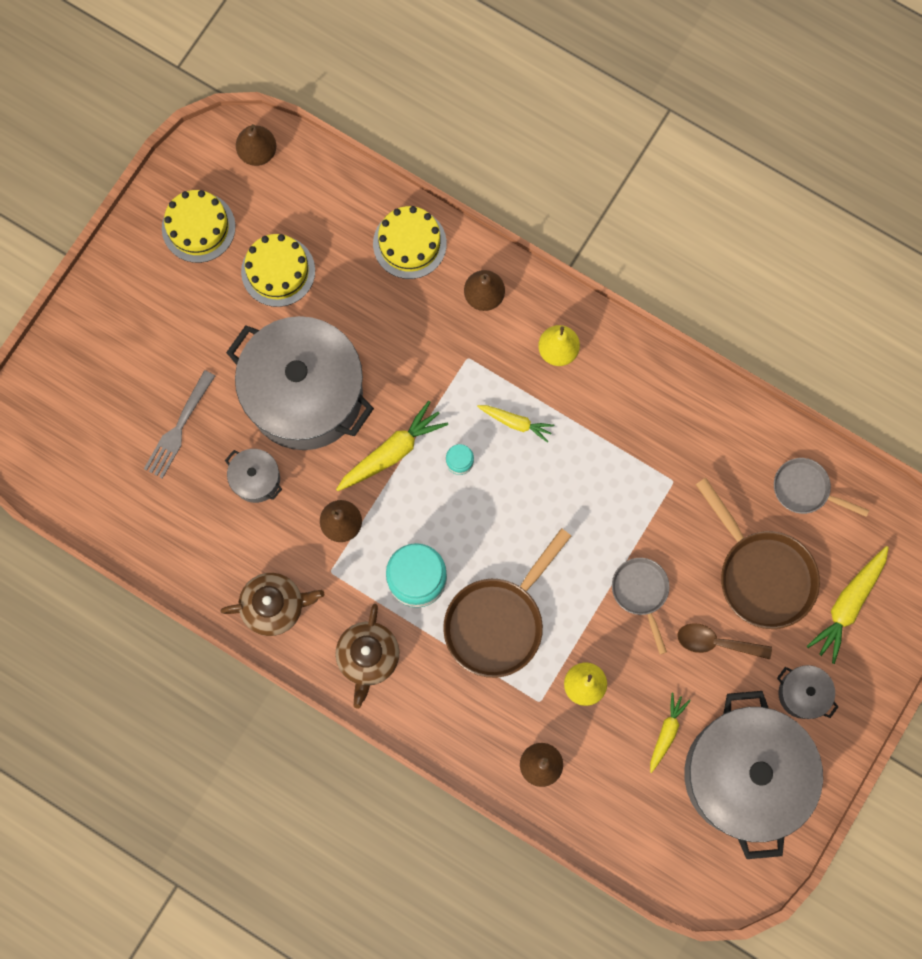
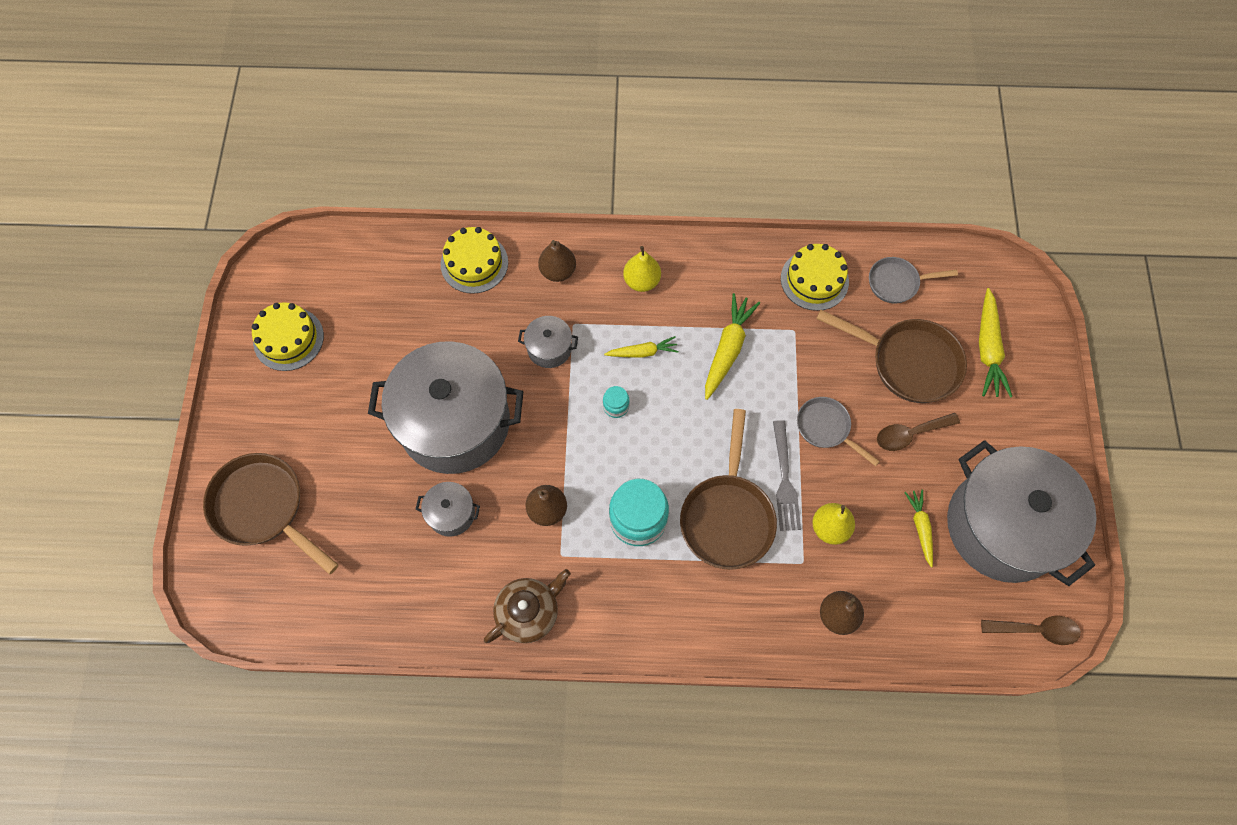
camera: 30 degrees left, 10 degrees down
(97, 381) = (263, 508): none -> brown pan
(179, 427) = (358, 507): grey fork -> grey fork (784, 479)
(258, 152) = (308, 258): brown pear -> none
(278, 271) = (376, 338): yellow cake -> yellow cake (814, 280)
(368, 657) = (636, 609): brown teapot -> none
(392, 451) = (555, 428): yellow carrot -> yellow carrot (728, 349)
(708, 879) = (1036, 630): none -> brown spoon
(802, 693) = (1002, 435): grey pot -> grey pot (549, 348)

